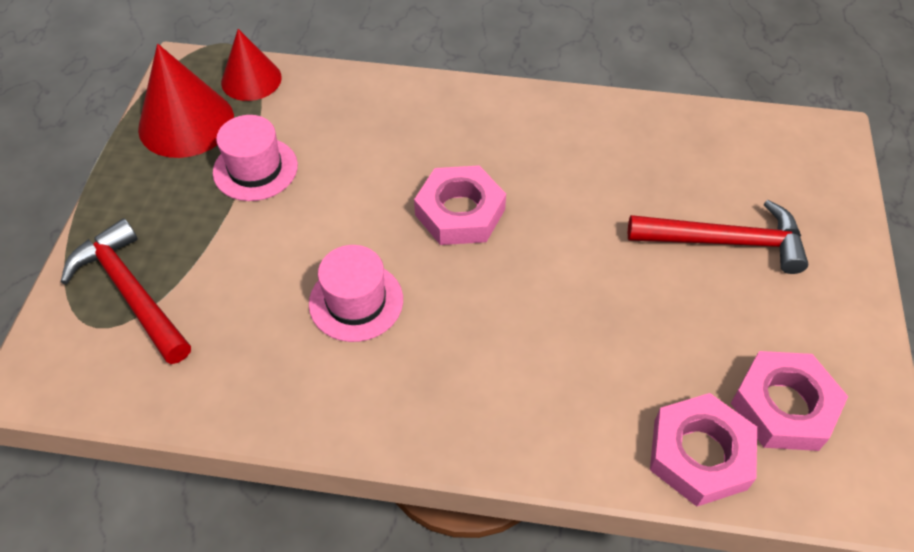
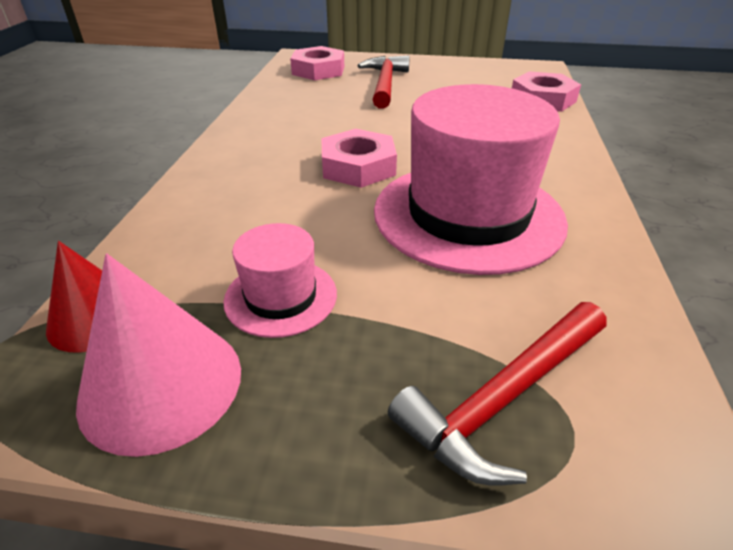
camera: 90 degrees left, 15 degrees down
(186, 122) = (161, 384): red cone -> pink cone
(356, 301) = (468, 215): pink hat -> pink hat, size x2.07
(783, 406) = (500, 80): pink nut -> pink nut (318, 70)

